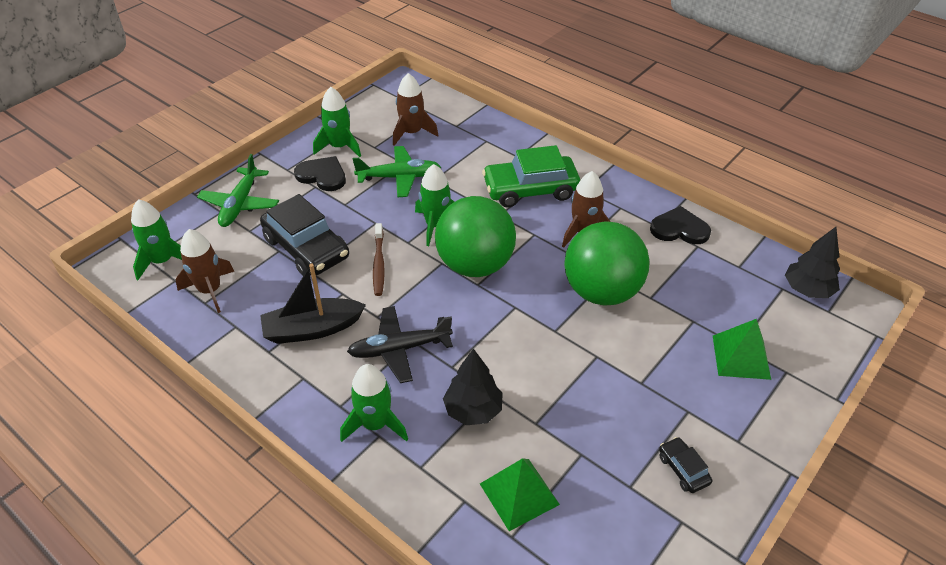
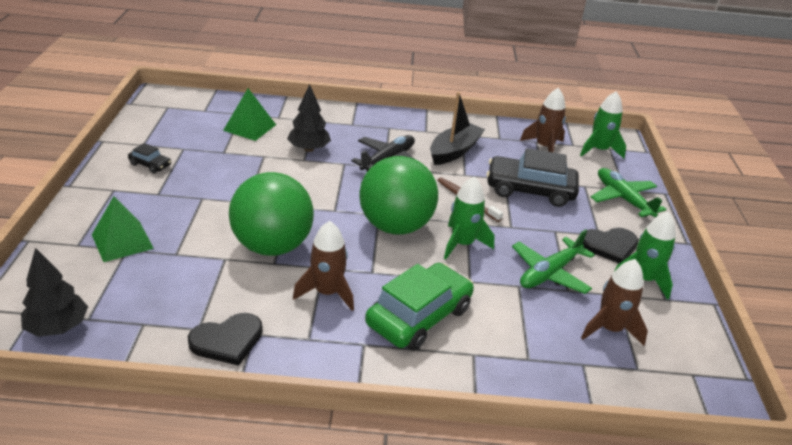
camera: 140 degrees right, 10 degrees down
(375, 424) = (359, 127): green rocket -> none

